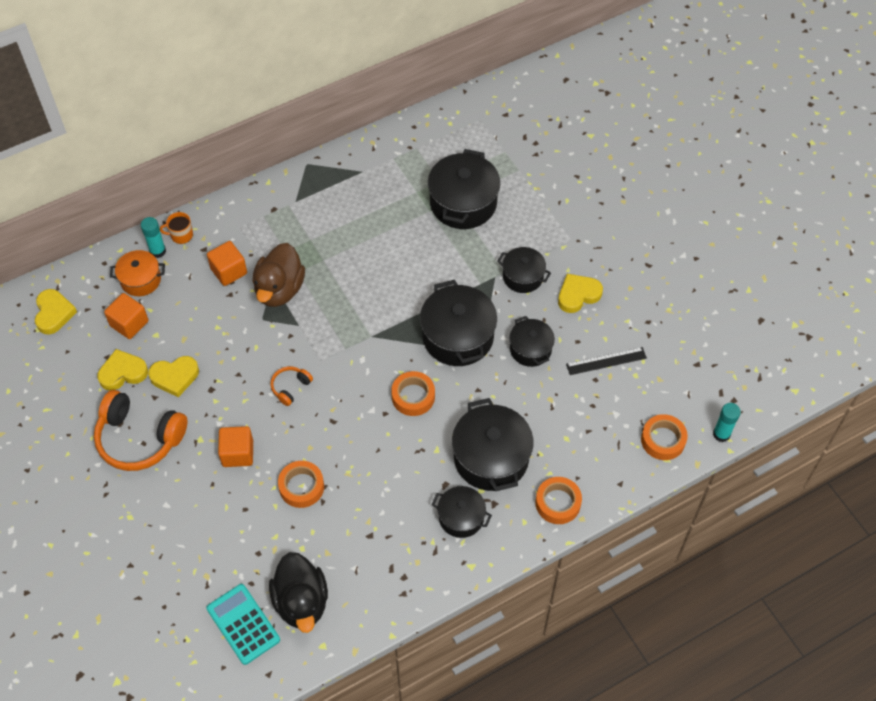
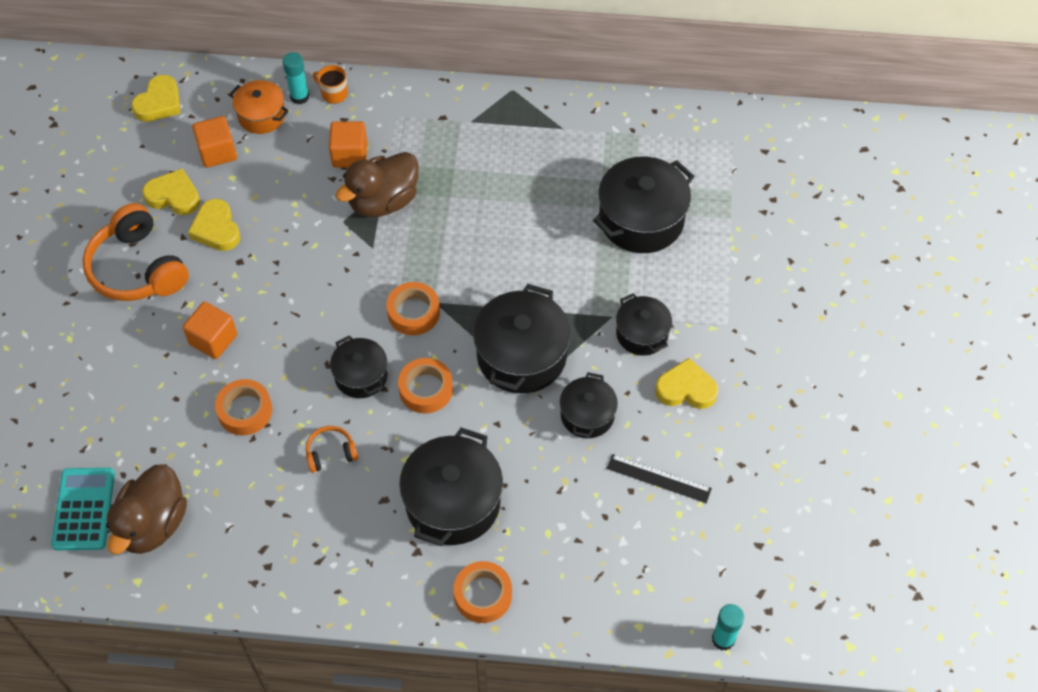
camera: 35 degrees right, 0 degrees up
(175, 377) = (216, 229): yellow heart -> yellow heart turned 45 degrees clockwise
(290, 387) = (314, 305): orange headphones -> orange headphones (331, 453)
(301, 602) = (153, 524): black duck -> brown duck
(461, 517) = (372, 544): black pot -> black pot (361, 376)
(663, 440) = (651, 603): orange tape -> orange tape (413, 312)

